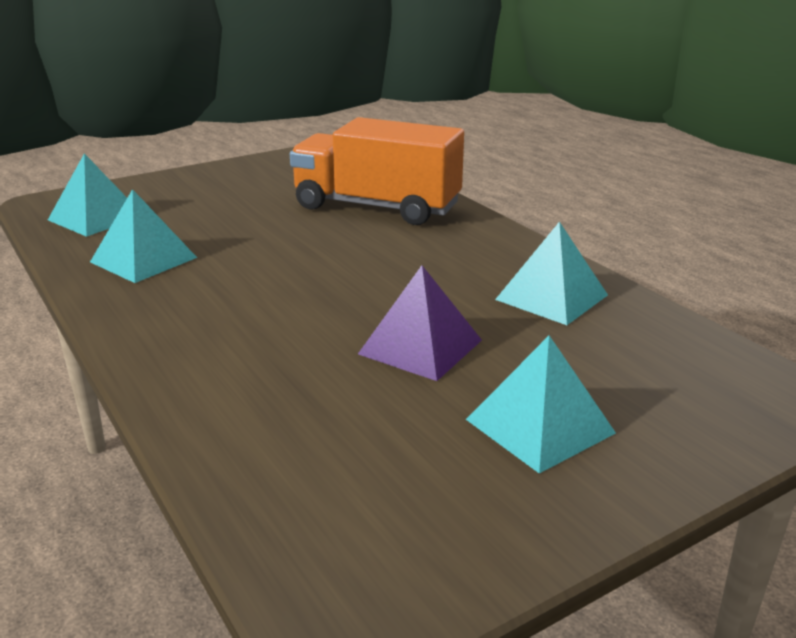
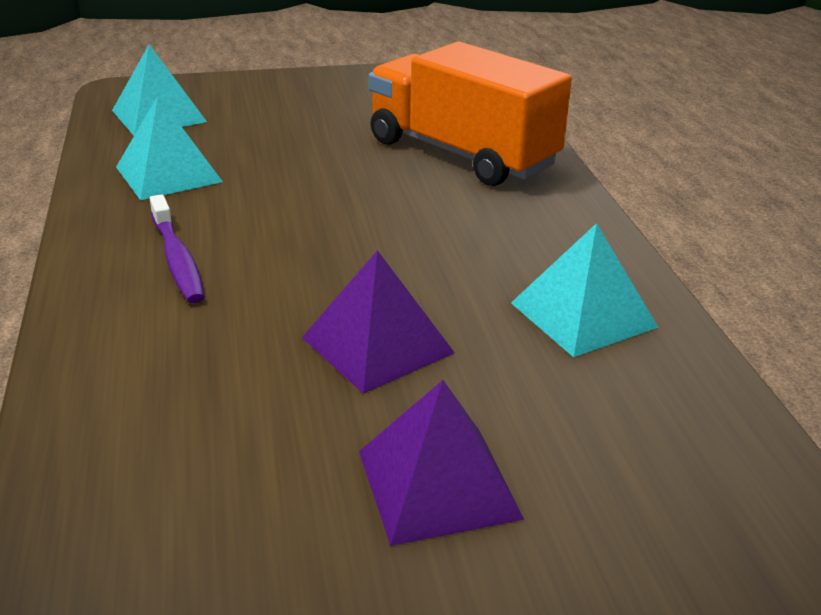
camera: 20 degrees right, 5 degrees up
(206, 320) = (177, 259): none -> purple toothbrush
(539, 426) = (437, 484): turquoise pyramid -> purple pyramid

